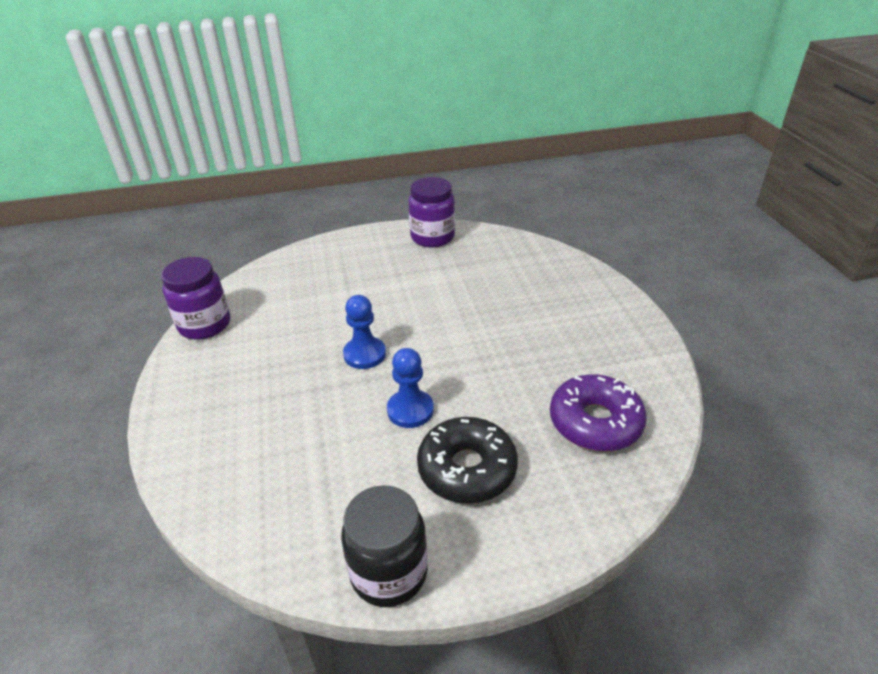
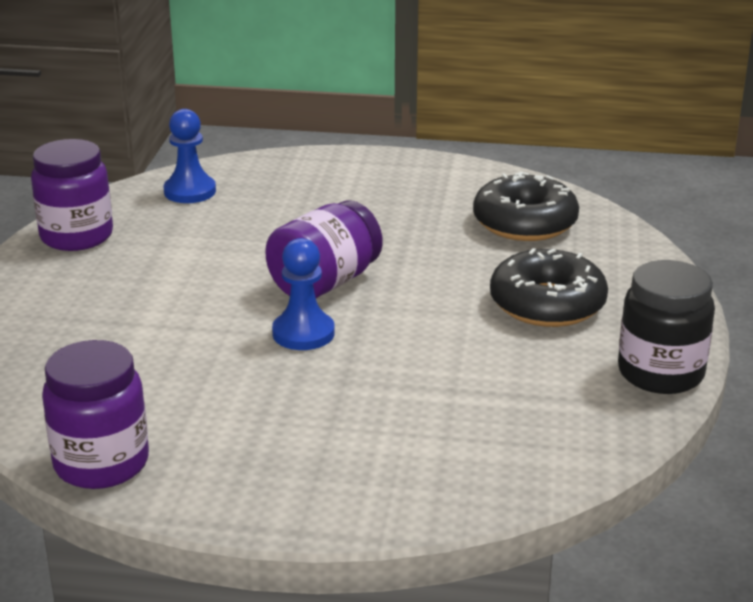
camera: 70 degrees left, 10 degrees down
(410, 410) = (434, 320): blue pawn -> blue pawn (190, 191)
(433, 344) = (324, 283): none -> purple jar
(595, 422) = (524, 223): purple donut -> black donut

